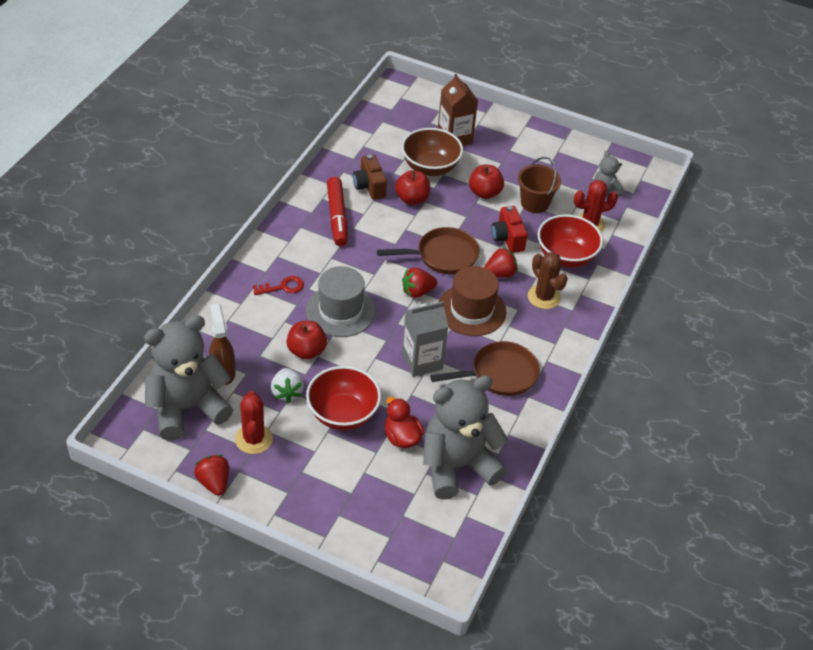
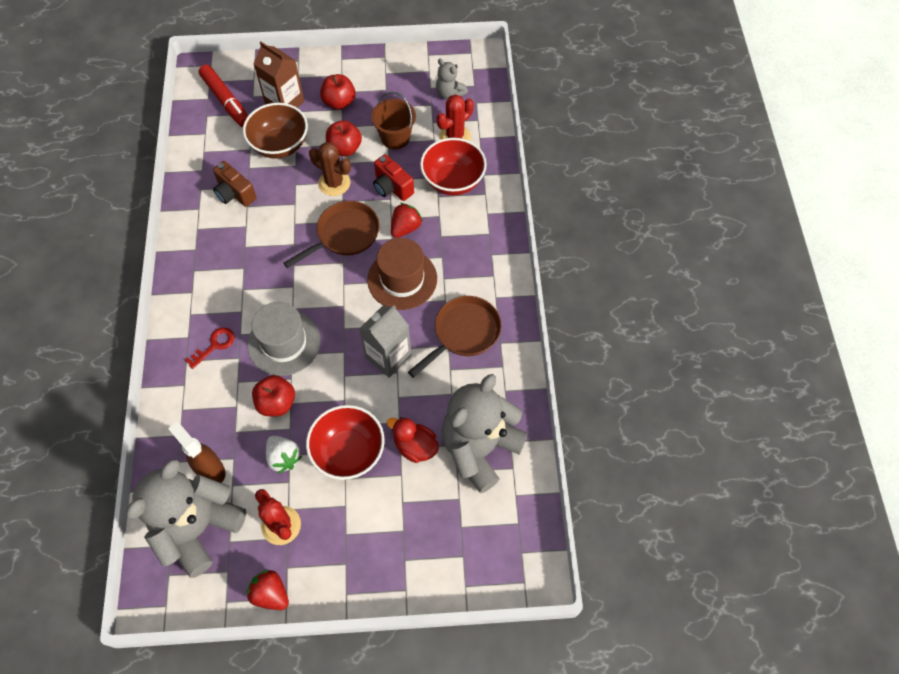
camera: 25 degrees left, 15 degrees up
(337, 216) = (222, 241): red marker -> red marker (226, 101)
(412, 199) = (282, 188): red apple -> red apple (339, 102)
(417, 292) = (343, 285): red strawberry -> none
(544, 297) = (457, 232): brown cactus -> brown cactus (334, 183)

